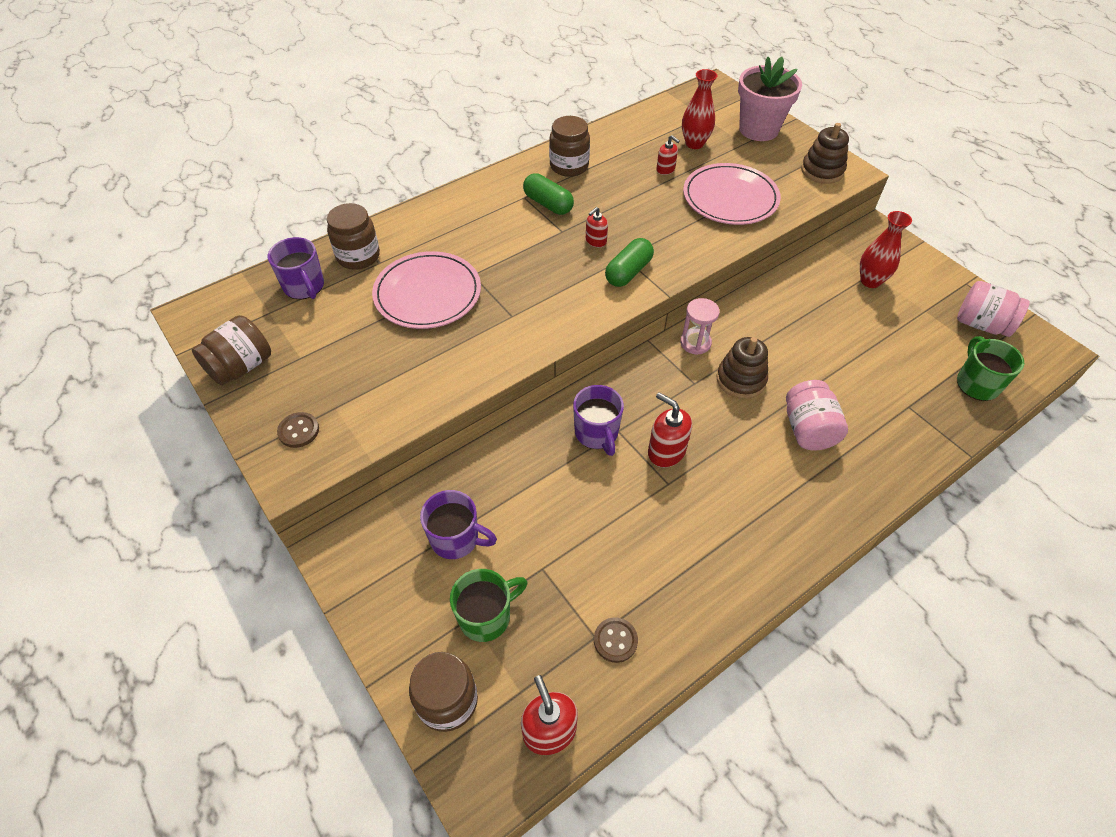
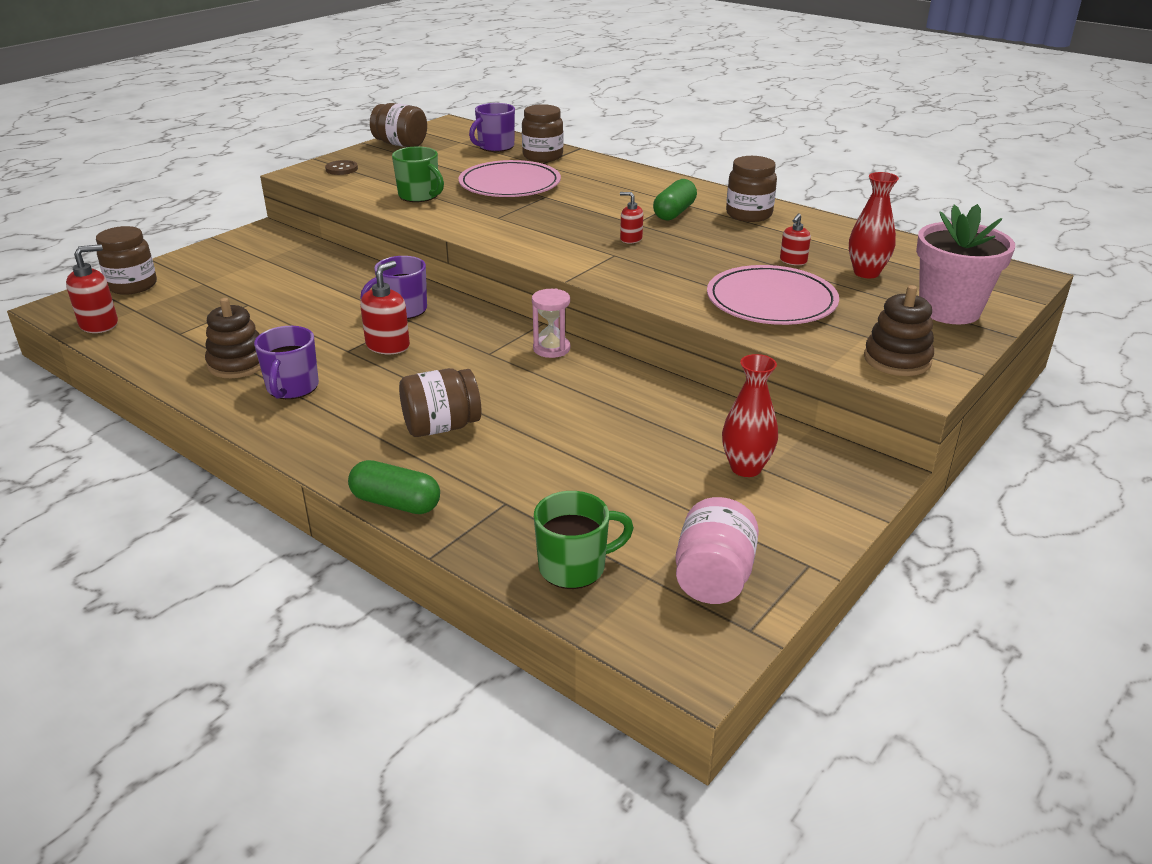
camera: 75 degrees right, 20 degrees down
(456, 539) = (276, 268): purple mug -> purple mug (292, 388)
(486, 616) = (203, 289): green mug -> green mug (419, 196)
(615, 640) = (175, 342): brown button -> none
(628, 272) = (591, 258): green capsule -> green capsule (395, 503)
(741, 379) = (505, 380): brown stacking toy -> brown stacking toy (238, 364)
(808, 429) = (441, 427): pink jar -> brown jar

